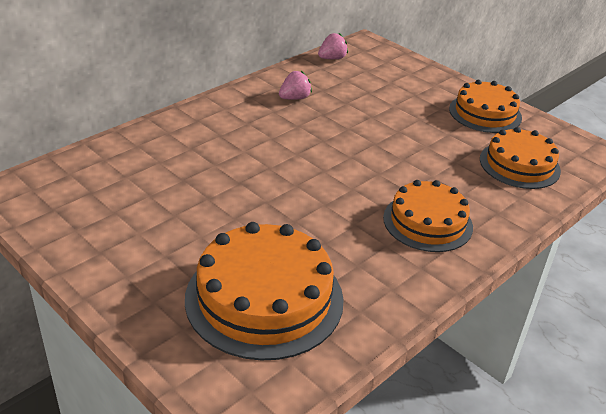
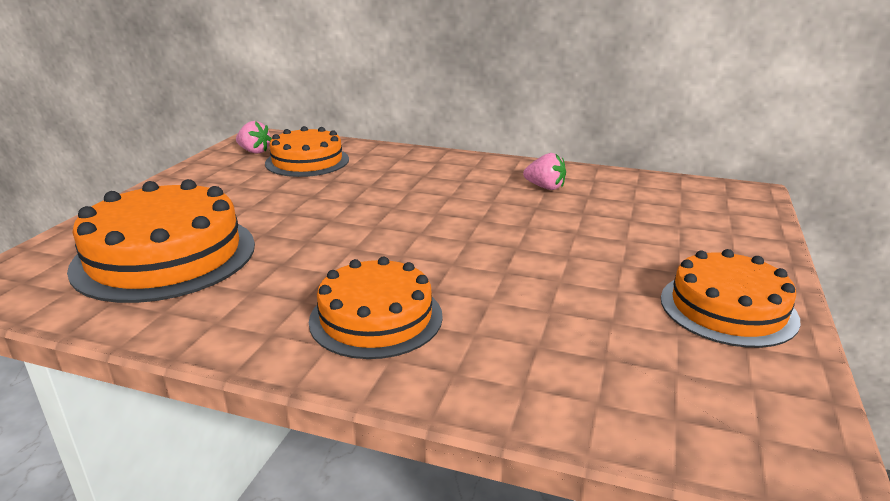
camera: 65 degrees right, 10 degrees down
(332, 58) = (668, 184): pink strawberry -> pink strawberry (254, 151)
(519, 165) = (620, 369): orange cake -> orange cake (307, 161)

